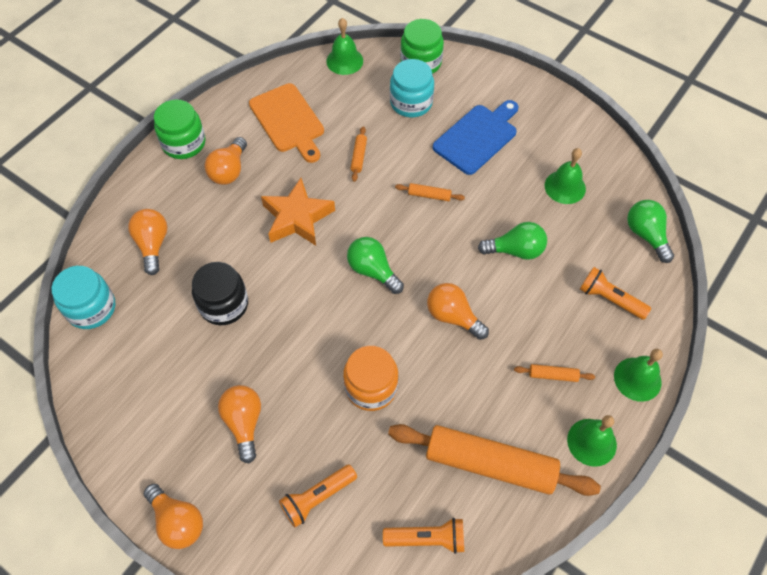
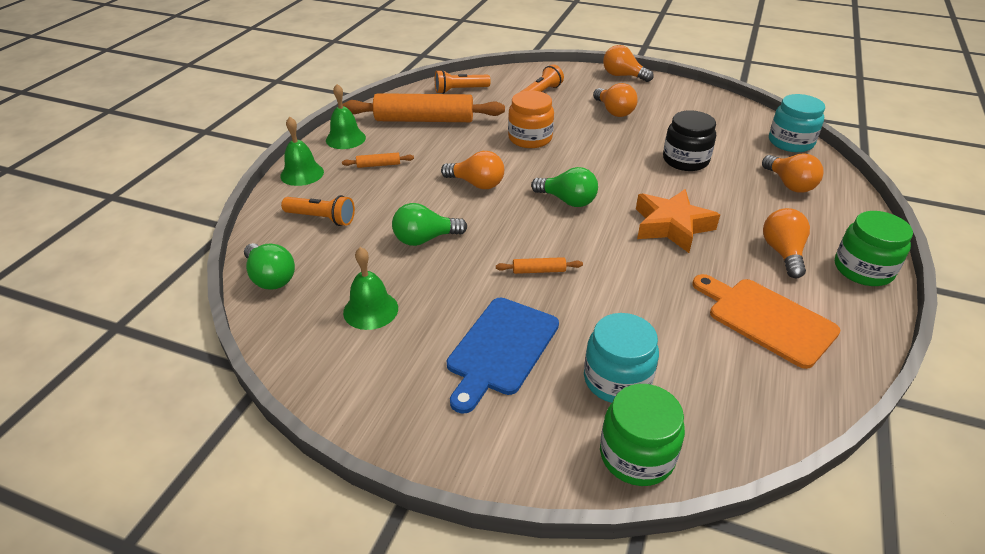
camera: 165 degrees right, 20 degrees down
(344, 61) = (762, 429): green bell -> none
(359, 157) = (646, 294): orange rolling pin -> none

